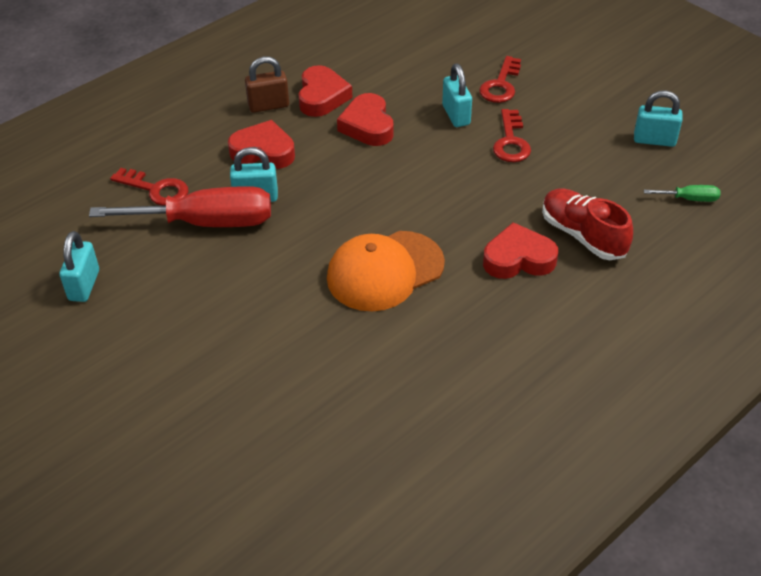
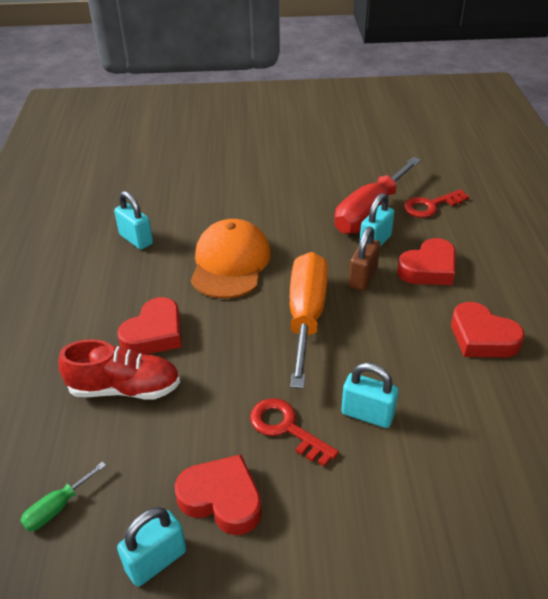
camera: 130 degrees right, 5 degrees down
(84, 285) = (362, 154): turquoise padlock -> turquoise padlock (136, 239)
(268, 106) = (495, 299): brown padlock -> brown padlock (363, 278)
(367, 126) = (408, 343): red heart -> red heart (222, 499)
(398, 188) = (306, 316): none -> orange screwdriver
(501, 85) = (386, 490): red key -> none

